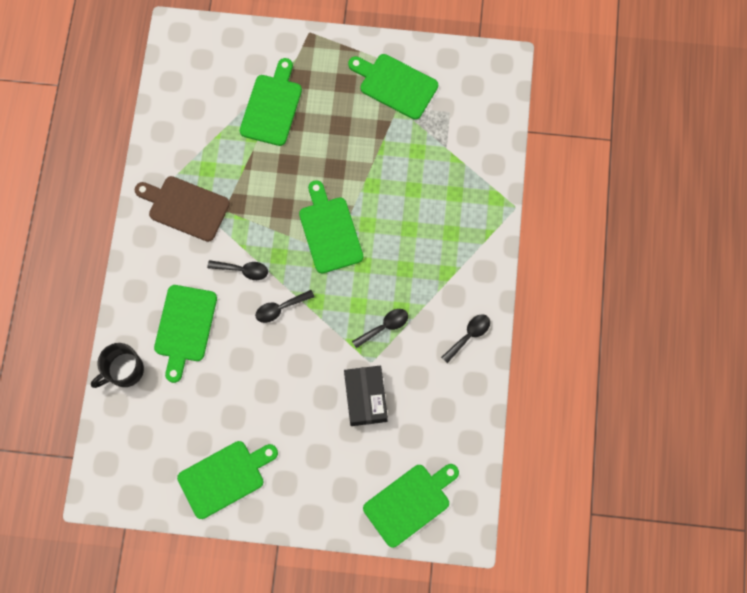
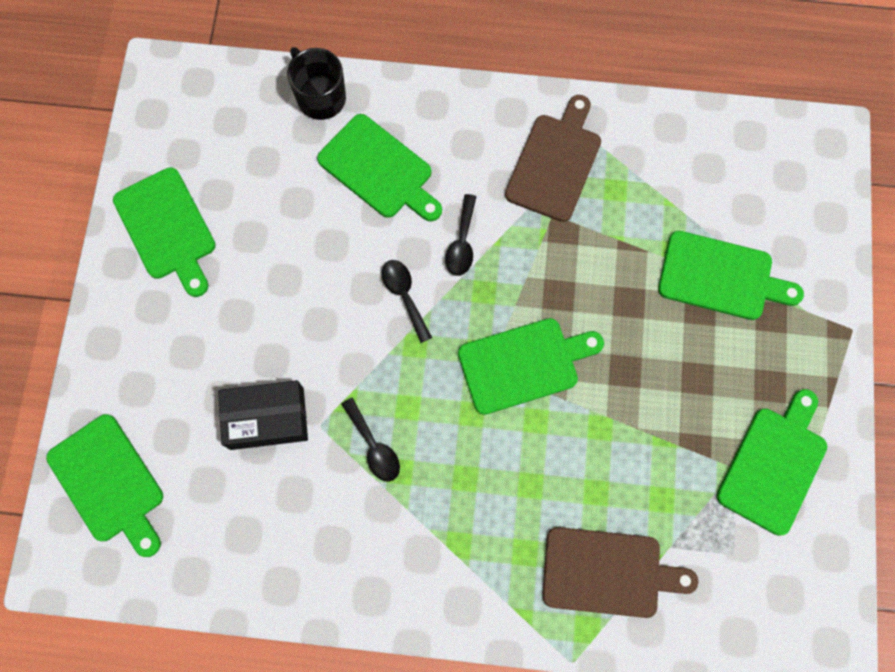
camera: 90 degrees right, 0 degrees up
(185, 327) = (379, 169): green cutting board -> green cutting board turned 150 degrees counterclockwise
(462, 184) = (607, 572): none -> brown cutting board
(469, 335) = (357, 578): black spoon -> none

